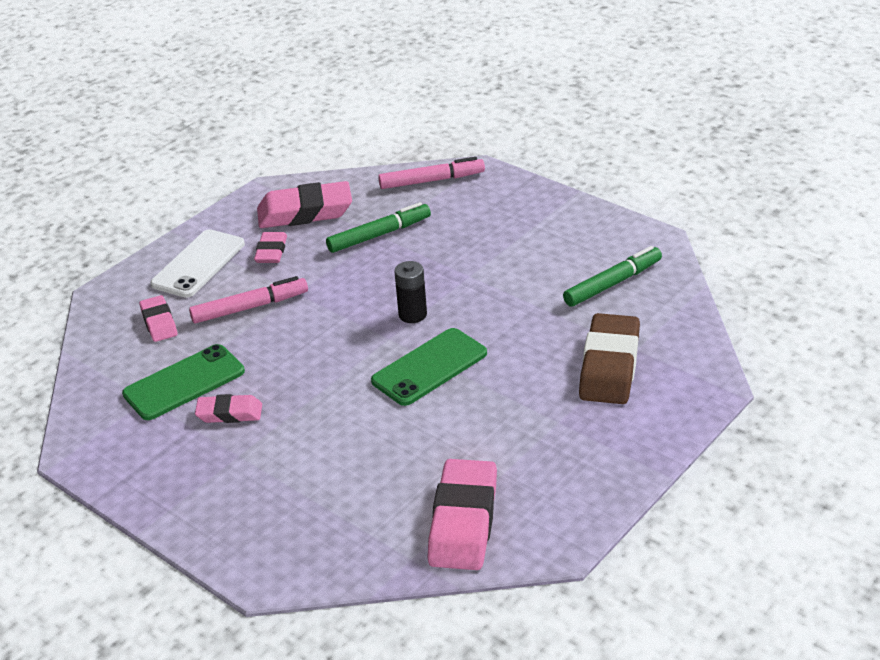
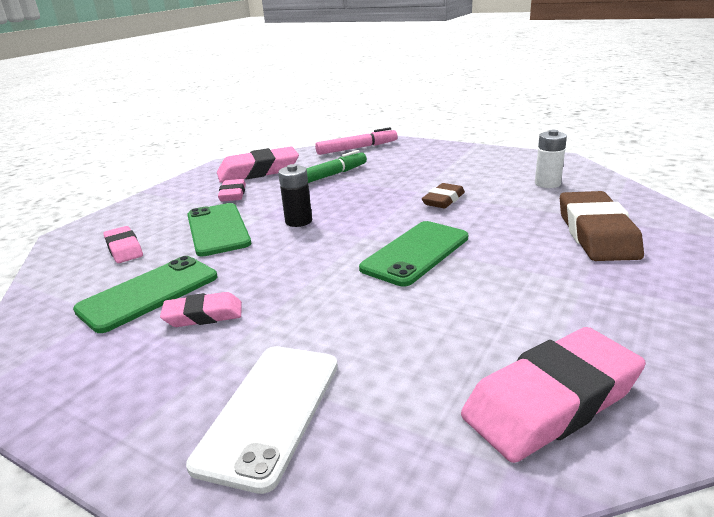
camera: 10 degrees left, 10 degrees down
(198, 264) = (165, 207): white phone -> white phone (270, 411)
(250, 307) = (217, 229): pink marker -> green phone
(412, 315) = (379, 219): black battery -> black battery (298, 221)
(463, 521) = (551, 401): pink eraser -> pink eraser turned 60 degrees clockwise
(489, 295) = (443, 200): none -> brown eraser
(612, 283) = (547, 183): green marker -> white battery

